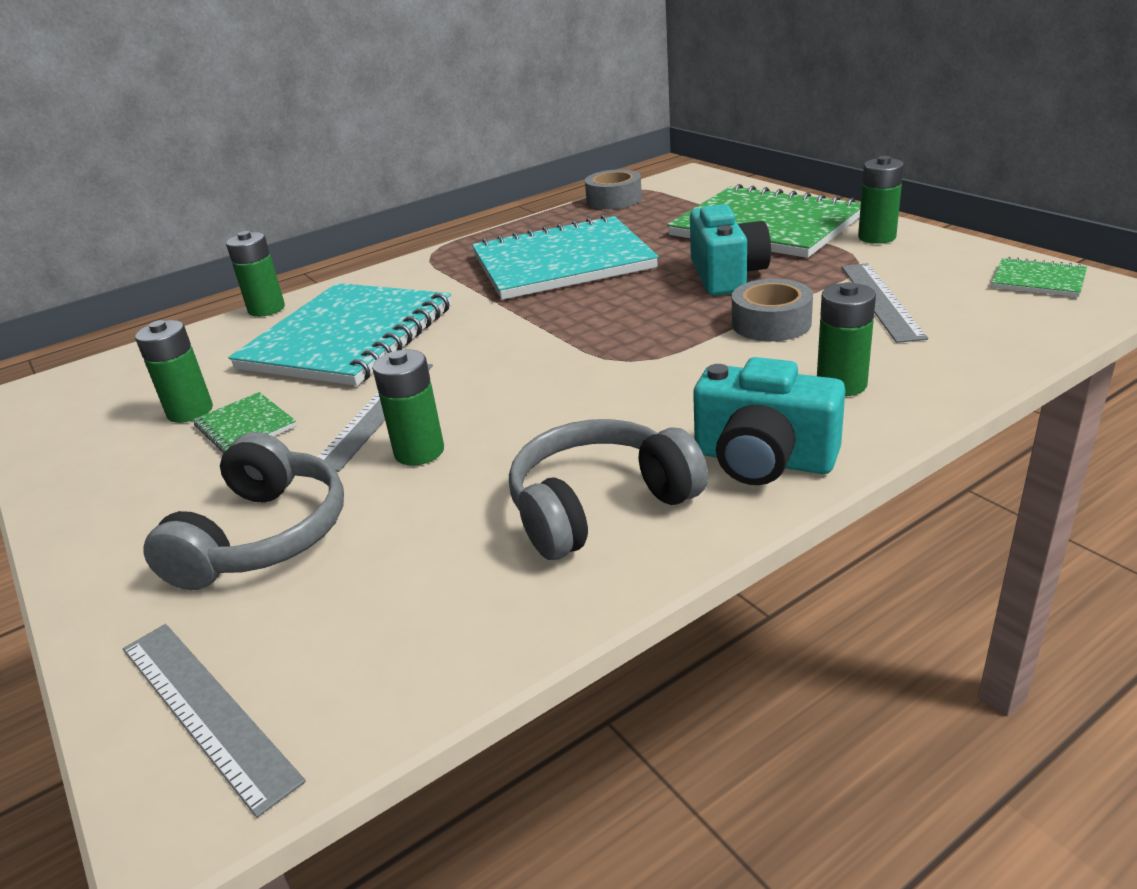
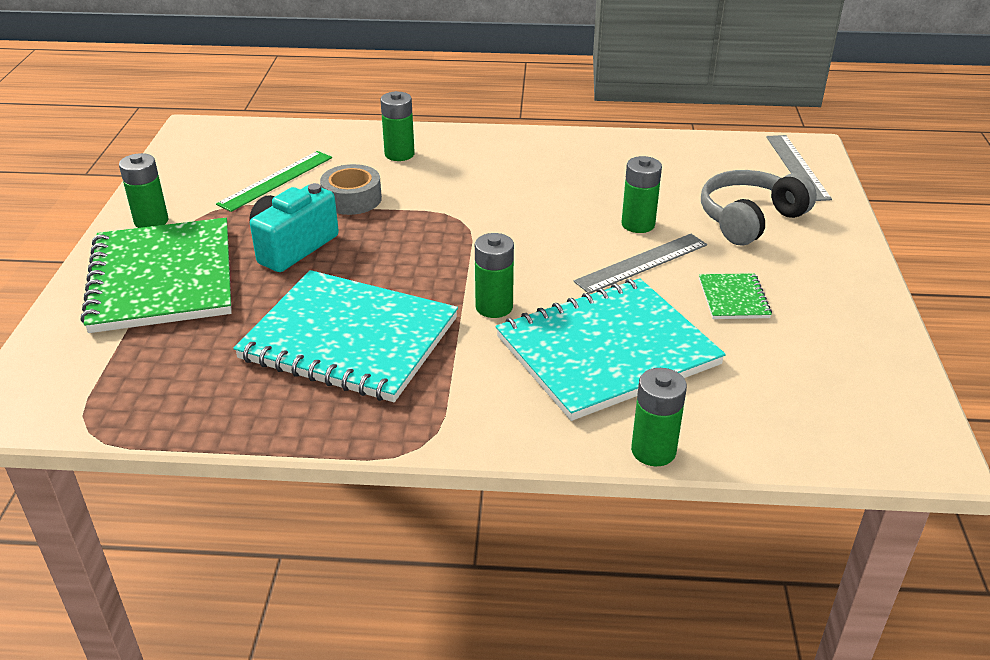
camera: 145 degrees left, 5 degrees up
(190, 411) = (771, 336): green battery -> green battery (494, 307)
(599, 506) = (583, 161): grey headphones -> none
(614, 200) = (141, 417): grey tape -> none
(763, 460) = (493, 145): turquoise camera -> none
(880, 300) = (276, 180): grey ruler -> green ruler
(1038, 280) = (192, 149): green notebook -> none

